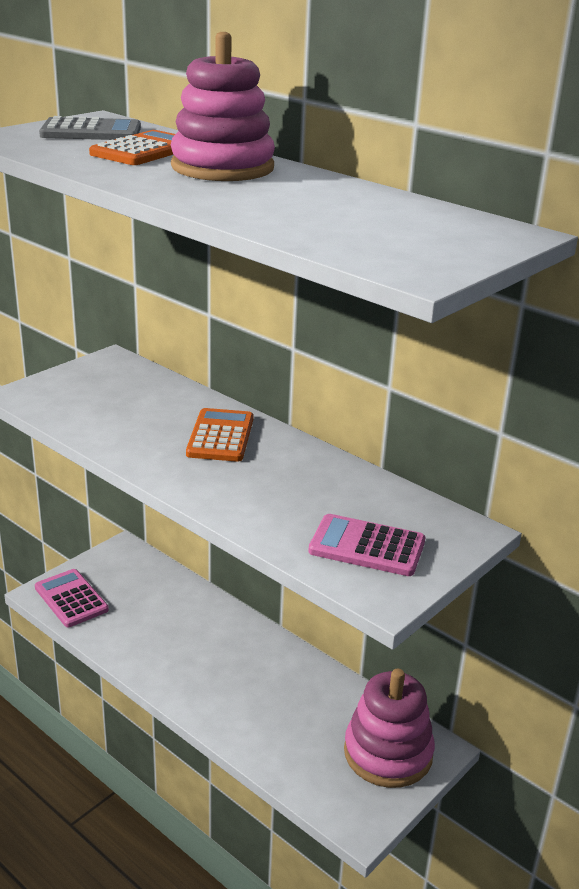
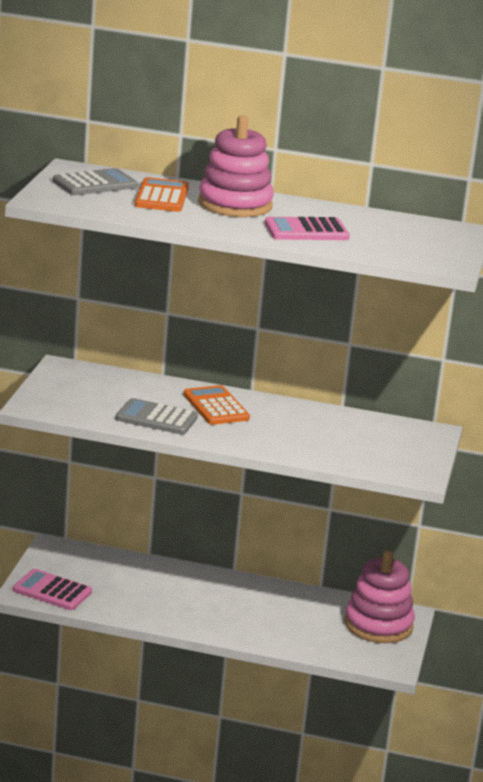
camera: 30 degrees left, 5 degrees down
(134, 436) = (156, 418): none -> grey calculator
(367, 547) = (383, 453): pink calculator -> pink calculator (306, 231)

